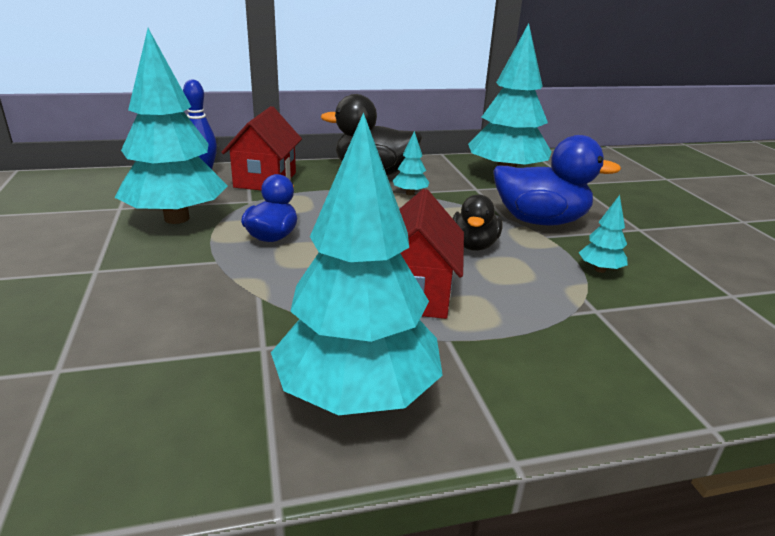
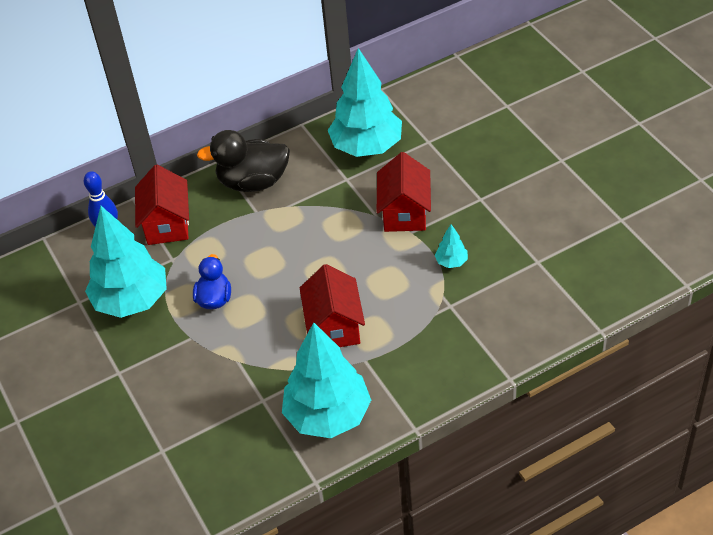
camera: 10 degrees left, 20 degrees up
(410, 193) = (294, 205): turquoise tree -> none
(474, 245) = (361, 262): black duck -> none
(540, 221) = (404, 213): blue duck -> red house

